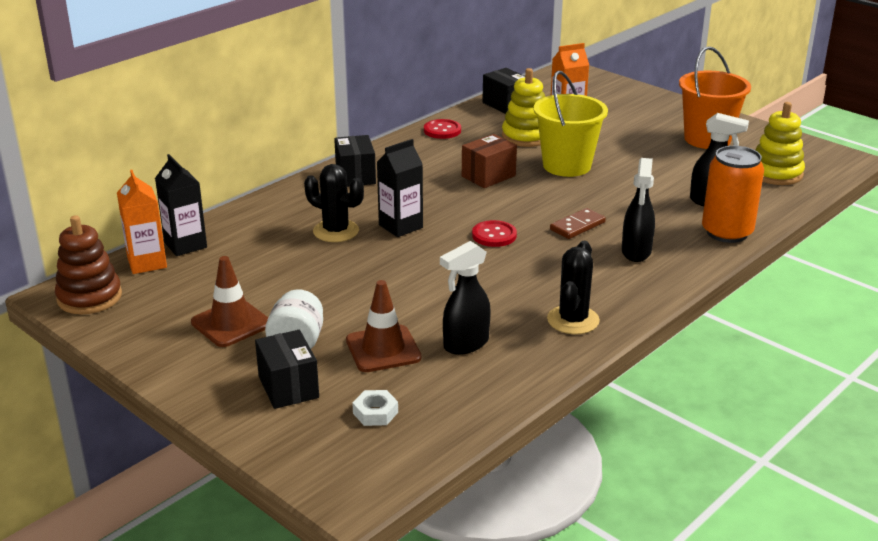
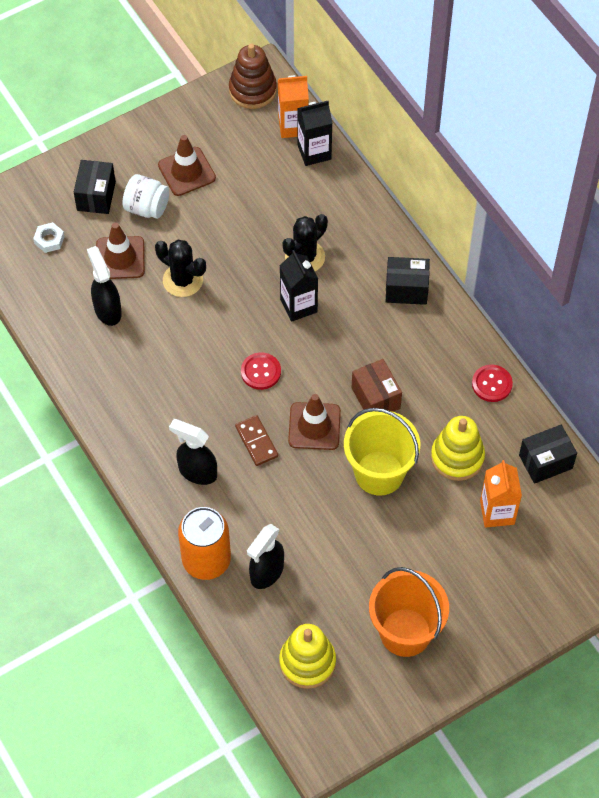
camera: 105 degrees right, 30 degrees up
(288, 387) = (96, 196): black box -> black box turned 75 degrees counterclockwise
(539, 200) = (314, 426): none -> brown traffic cone
(573, 320) = (113, 389): black cactus -> black cactus (183, 280)

